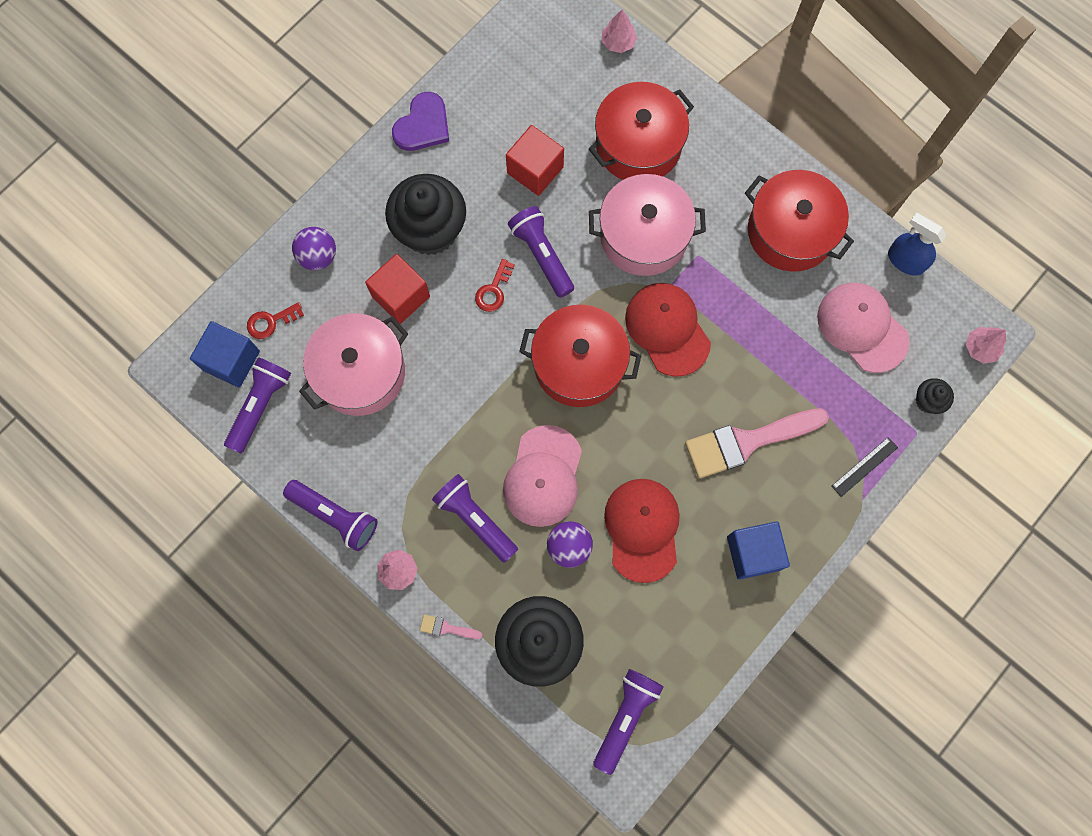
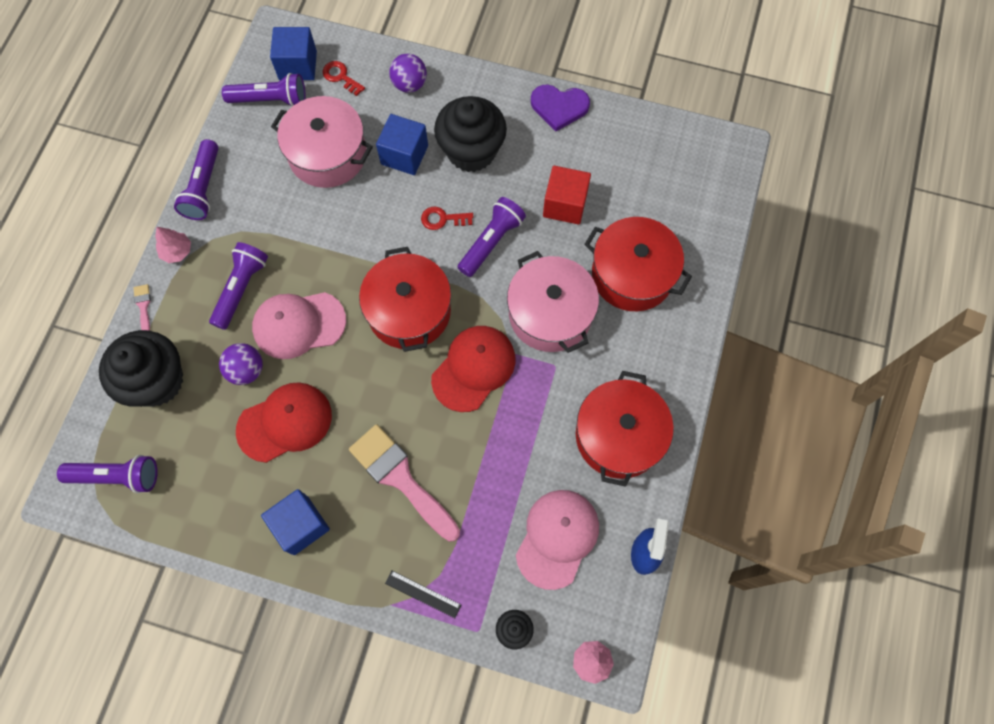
camera: 65 degrees right, 5 degrees down
(401, 296) = (404, 155): red cube -> blue cube
(618, 42) = (719, 218): pink tree -> none

